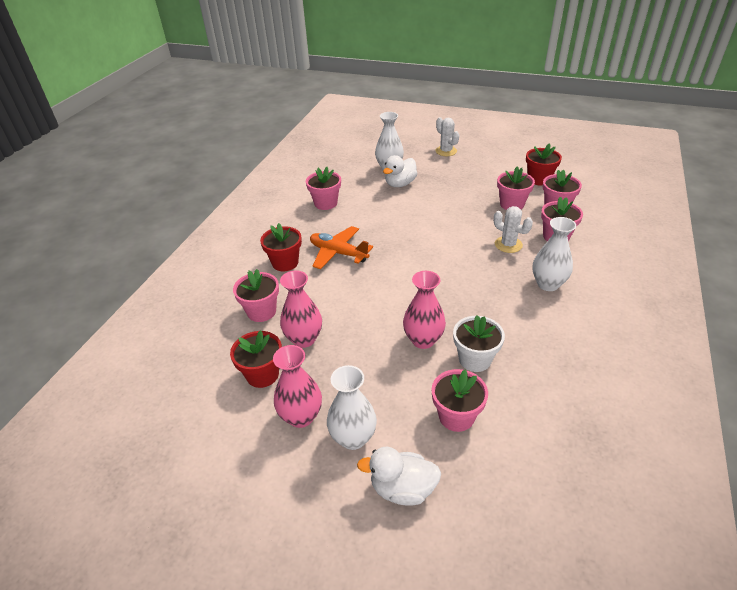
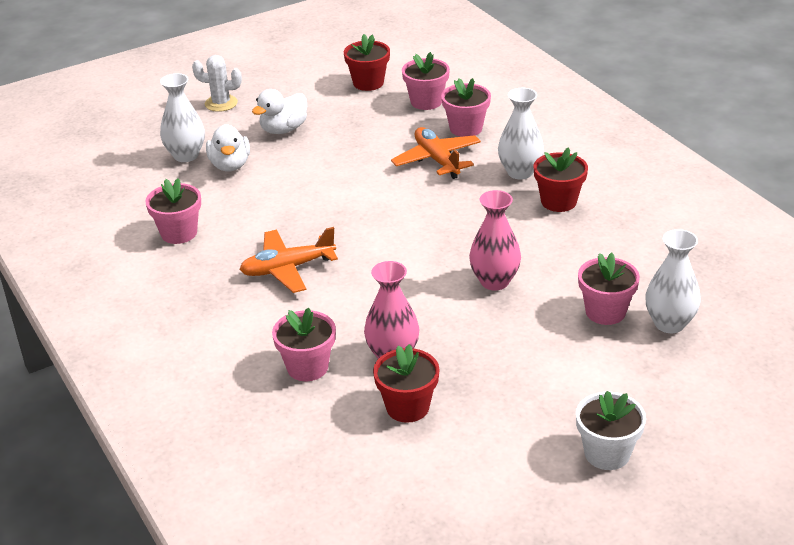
camera: 50 degrees left, 5 degrees down
(285, 263) = (246, 313): red flower pot -> red flower pot (558, 201)
(301, 416) = (496, 405): pink vase -> none
(353, 438) = (560, 384): white vase -> white vase (669, 323)
(402, 488) = (644, 382): white duck -> white duck (283, 129)
(475, 359) = (555, 265): white flower pot -> white flower pot (607, 453)
(508, 245) = (437, 160): white cactus -> orange plane
(511, 204) = (381, 121): pink flower pot -> none

